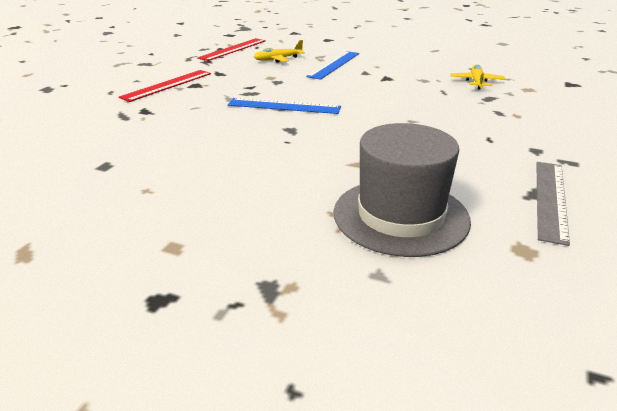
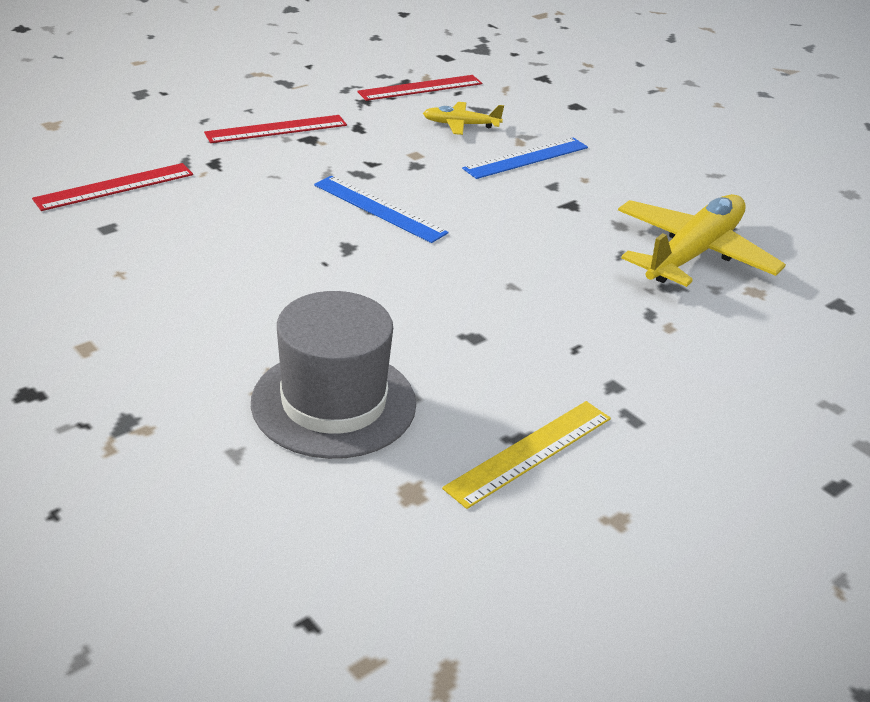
camera: 25 degrees right, 5 degrees up
(83, 141) = (115, 187): none -> red ruler
(476, 82) = (693, 254): yellow plane -> yellow plane, size x2.06
(550, 199) = (530, 452): grey ruler -> yellow ruler

